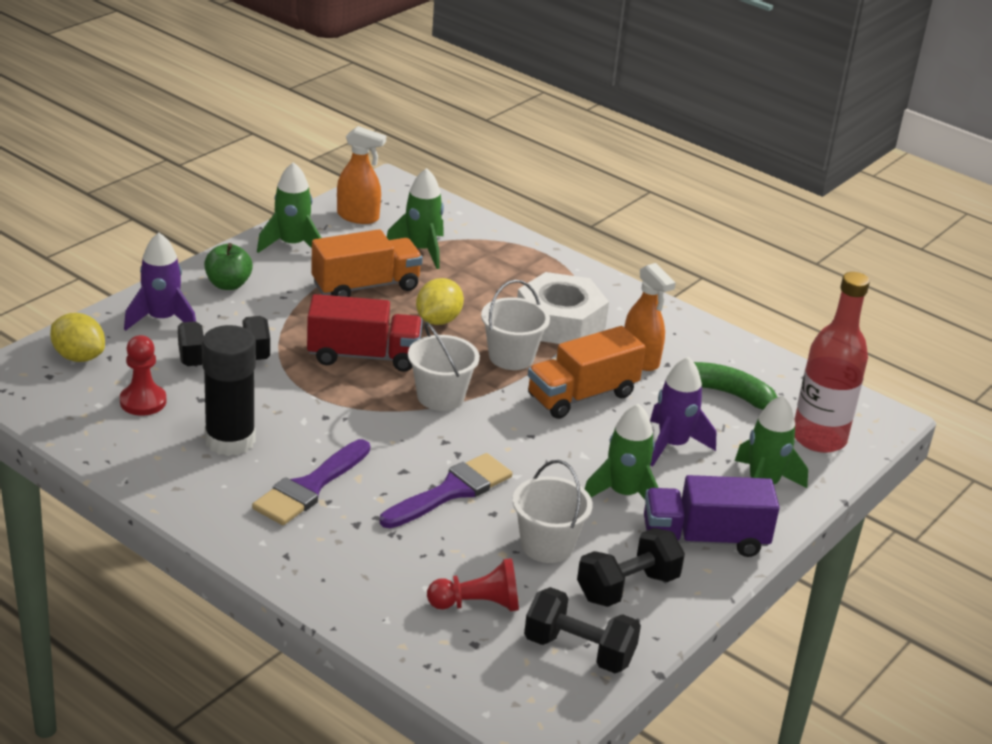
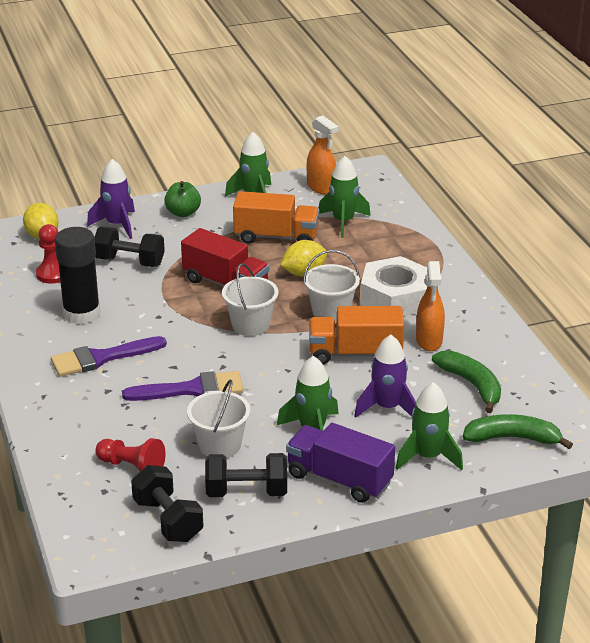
camera: 35 degrees right, 0 degrees up
(819, 438) = (512, 438): red bottle -> green banana

